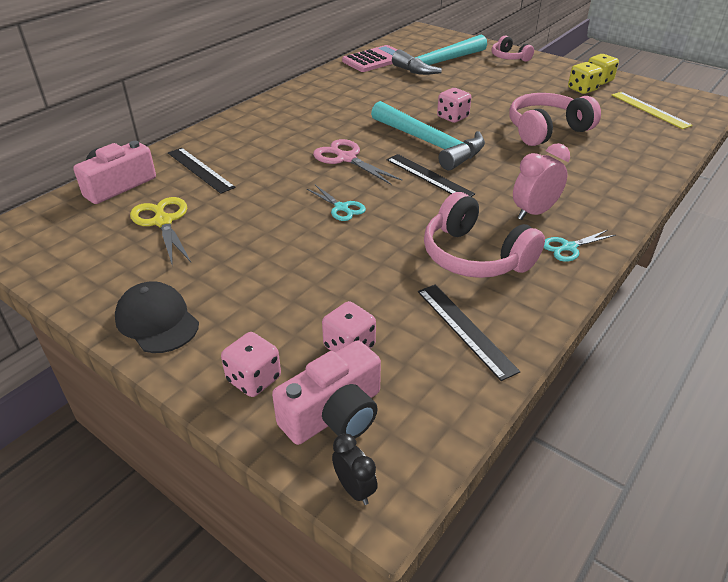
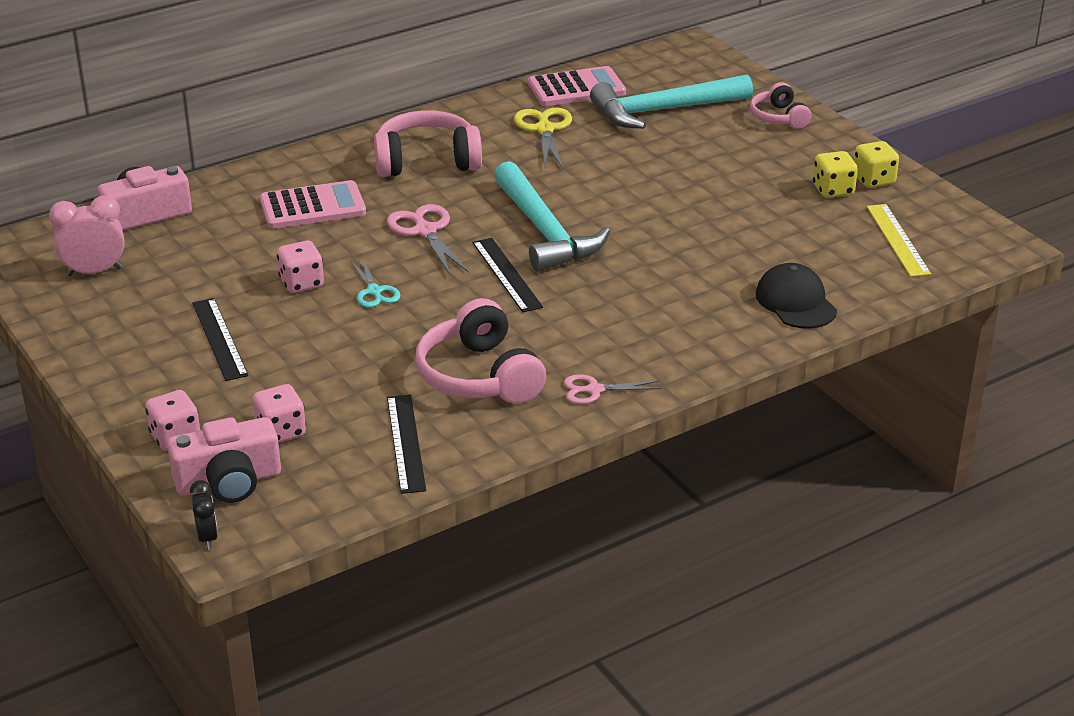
camera: 20 degrees right, 5 degrees down
(157, 321) = (116, 367): black cap -> black cap (795, 302)
(163, 221) = (172, 267): yellow scissors -> yellow scissors (544, 129)
(200, 170) = (245, 212): black ruler -> black ruler (219, 339)
(250, 156) = (312, 206): none -> pink calculator
(452, 117) = (607, 200): pink dice -> pink dice (301, 283)
(534, 213) = (593, 343): pink clock -> pink clock (94, 272)
(546, 130) = (716, 242): pink headphones -> pink headphones (426, 161)
(568, 247) = (594, 390): turquoise scissors -> pink scissors

